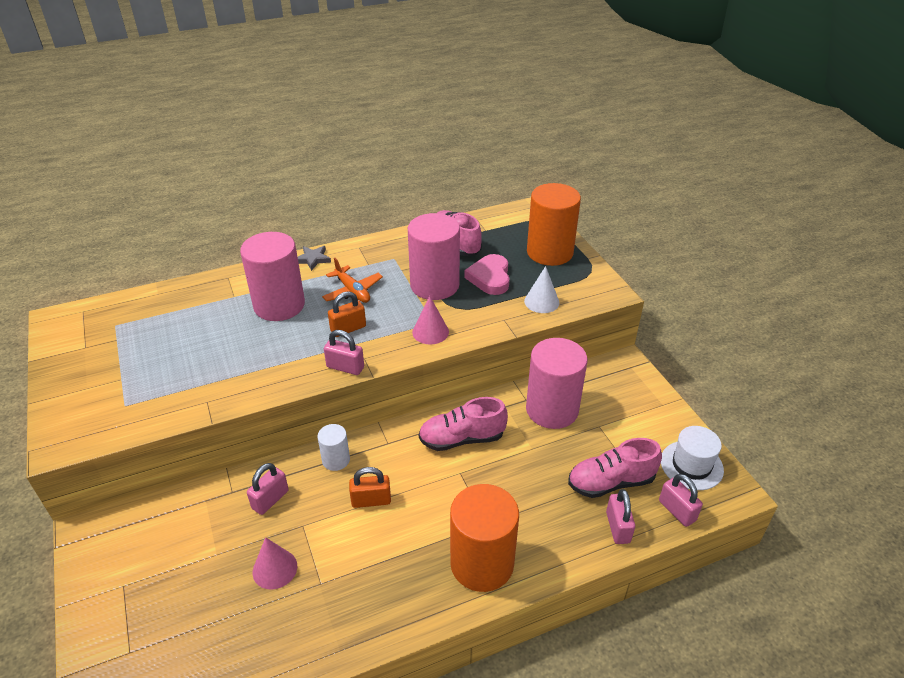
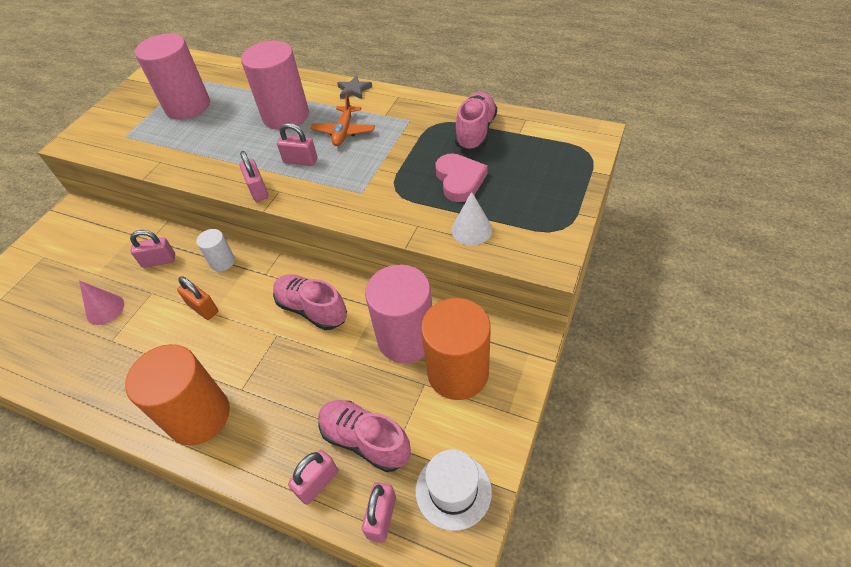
camera: 50 degrees right, 10 degrees up
(348, 329) = (300, 160): orange padlock -> pink padlock
(430, 332) = (348, 199): pink cone -> none
(434, 285) = (407, 161): pink cylinder -> pink cylinder (187, 106)
(490, 278) = (459, 180): pink heart -> pink heart turned 120 degrees clockwise
(549, 252) = (548, 186): orange cylinder -> orange cylinder (458, 373)

